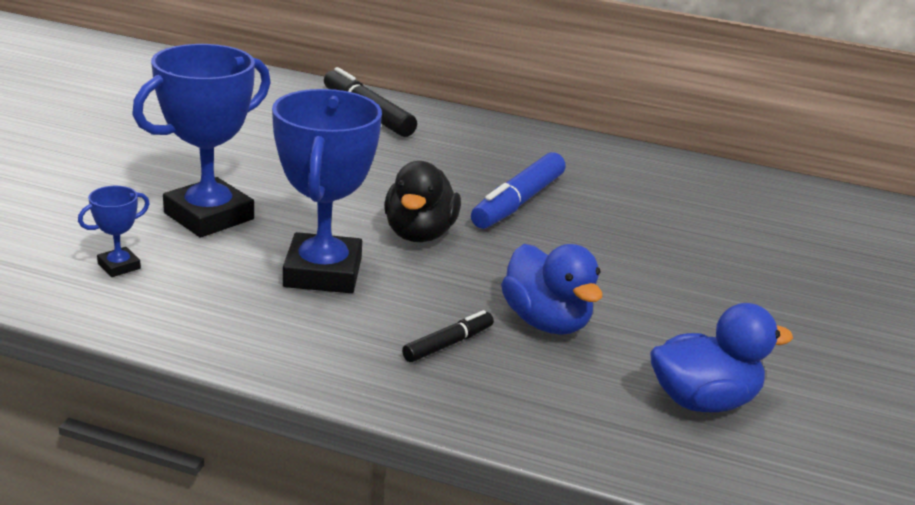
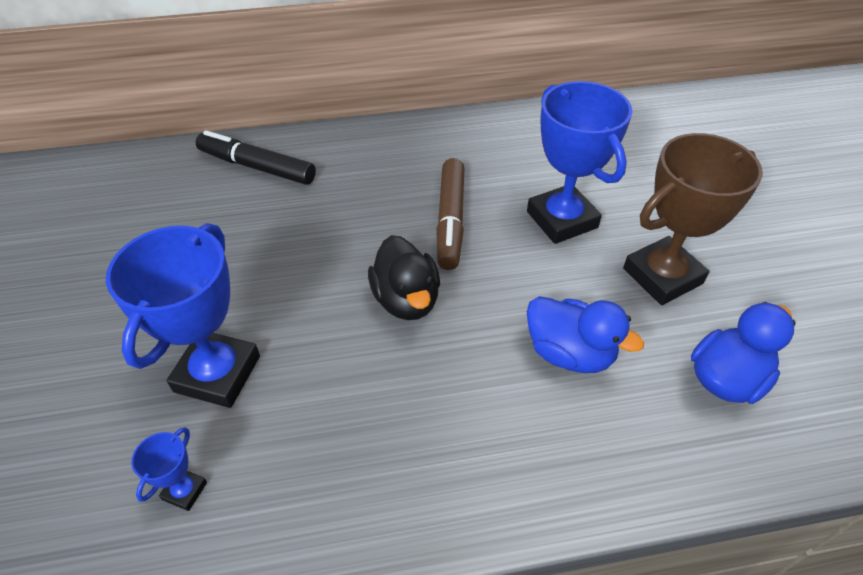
camera: 25 degrees left, 20 degrees up
(323, 272) = (366, 393): blue trophy -> blue trophy (562, 219)
(448, 344) = (522, 423): black marker -> none
(518, 202) = (450, 220): blue marker -> brown marker
(710, 312) = (662, 276): none -> brown trophy

